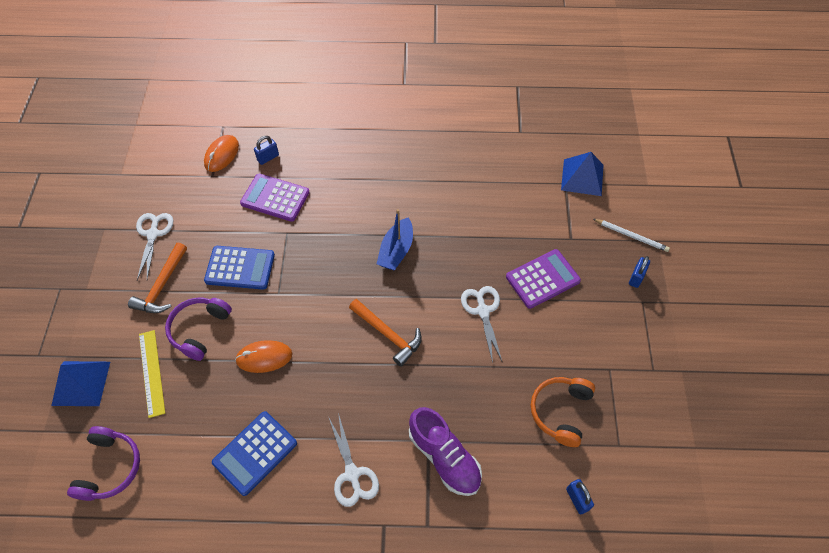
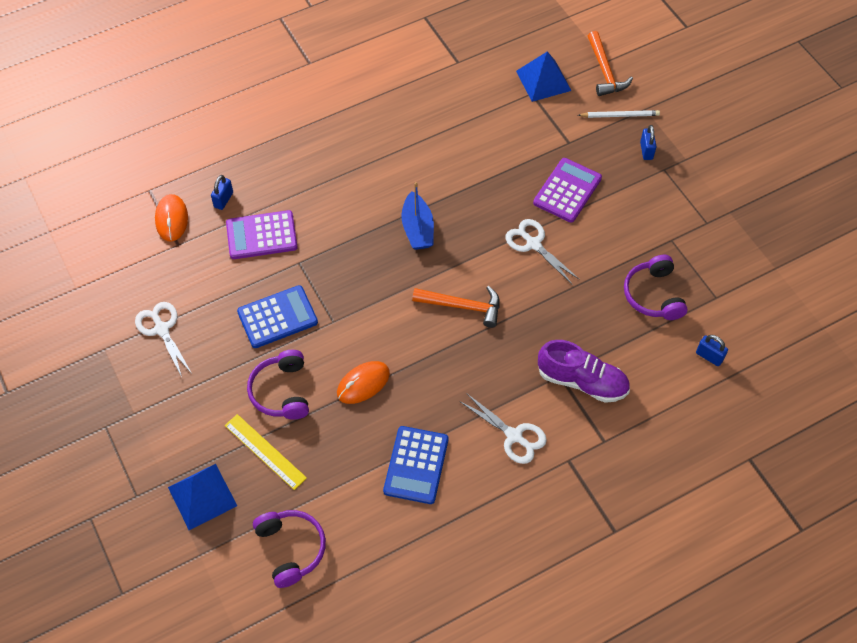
camera: 30 degrees left, 0 degrees up
(162, 286) = (211, 372): orange hammer -> orange hammer (605, 71)
(560, 412) = (653, 295): orange headphones -> purple headphones

